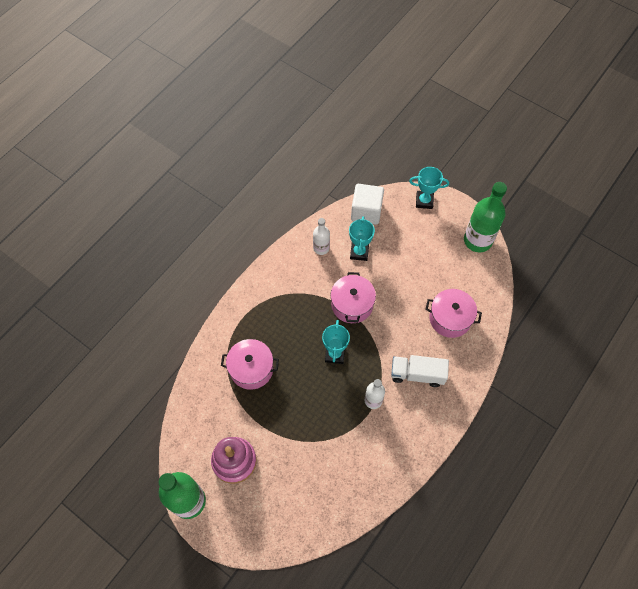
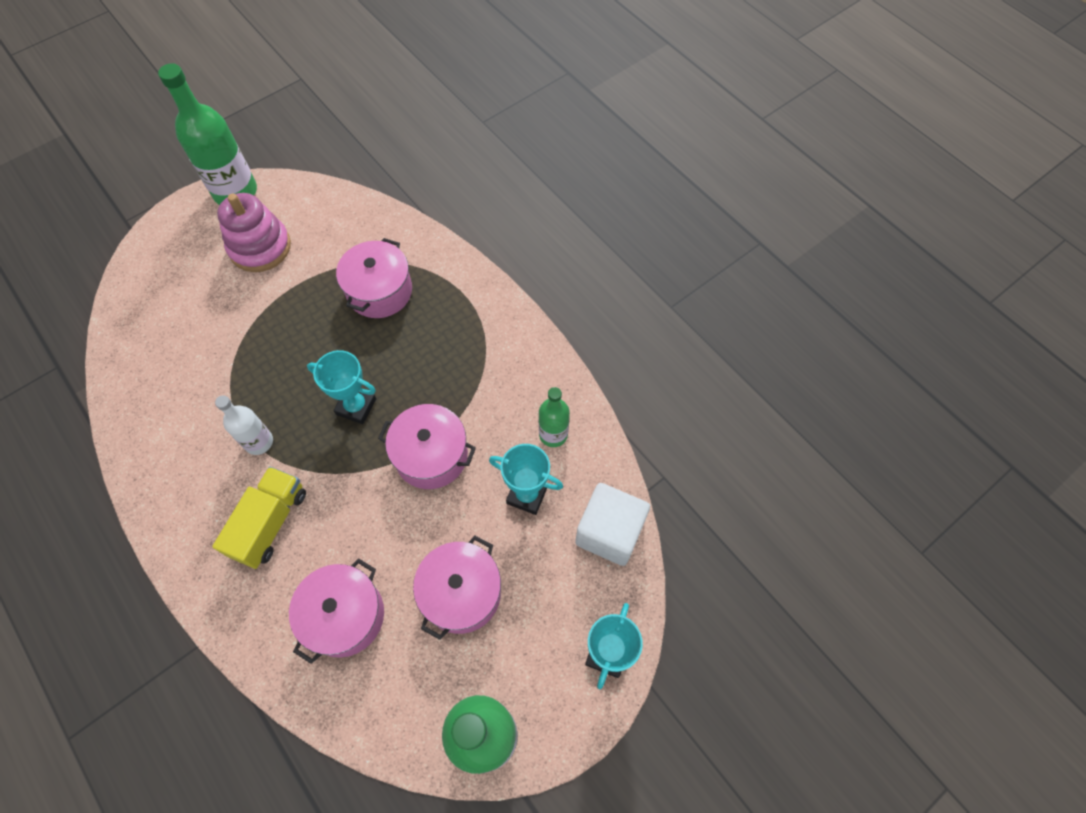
camera: 105 degrees right, 0 degrees up
(321, 248) = (553, 434): white bottle -> green bottle
(417, 374) = (270, 523): white truck -> yellow truck
(419, 268) = (461, 593): none -> pink pot

